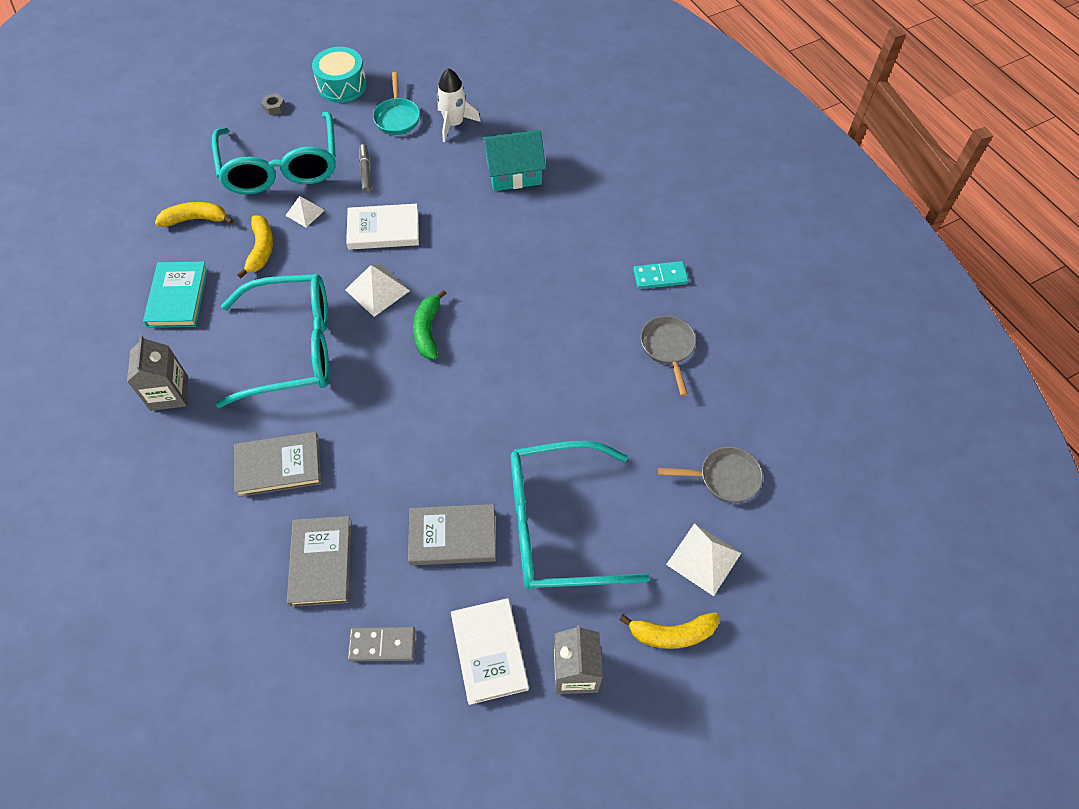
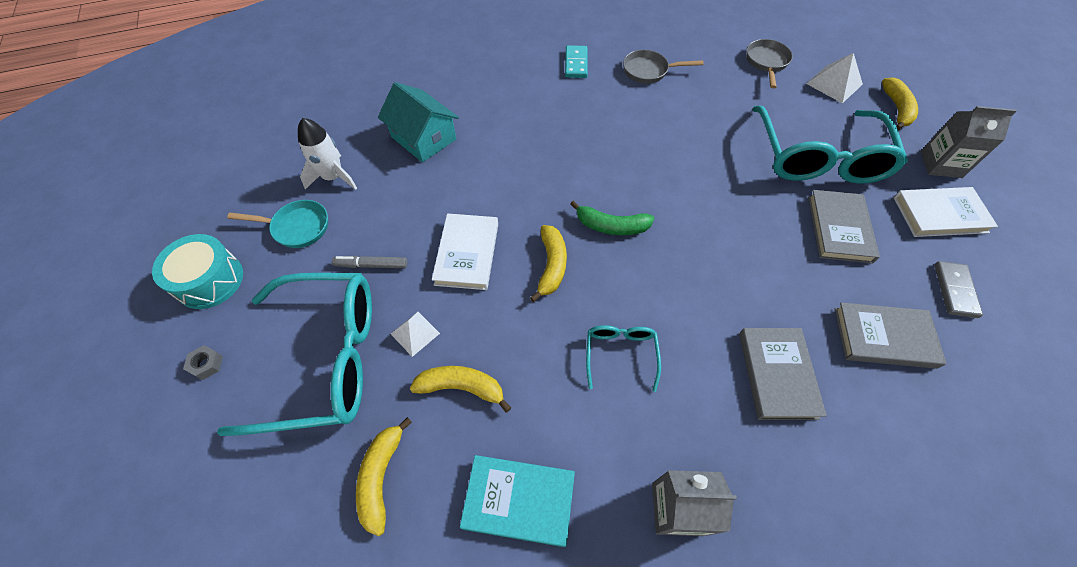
camera: 80 degrees left, 0 degrees up
(293, 348) = (620, 354): turquoise glasses -> turquoise glasses, size x0.45
(377, 290) = (551, 265): white pyramid -> yellow banana
(514, 172) = (423, 138): turquoise house -> turquoise house turned 45 degrees counterclockwise

